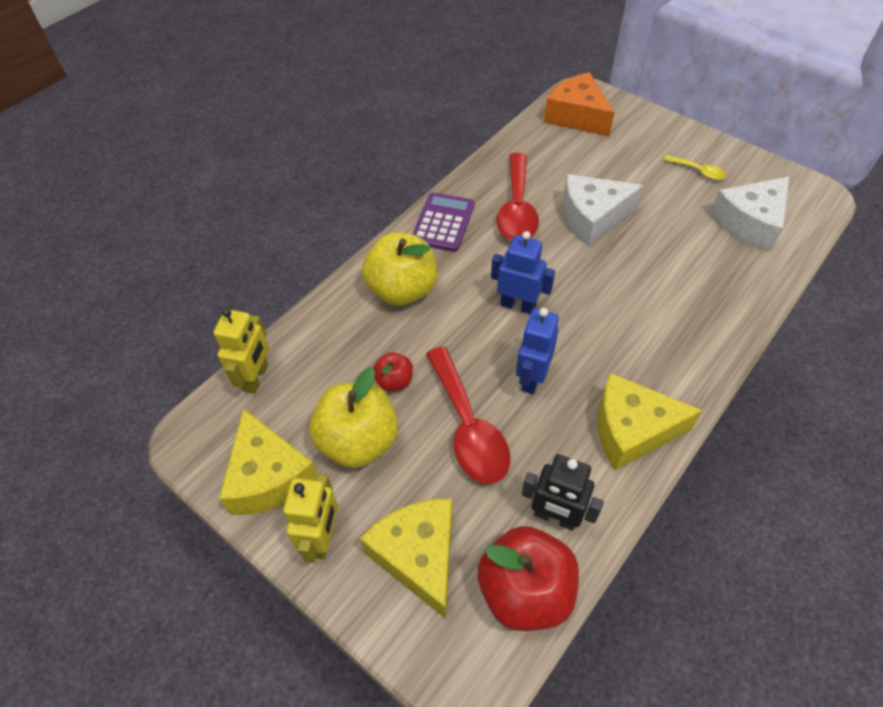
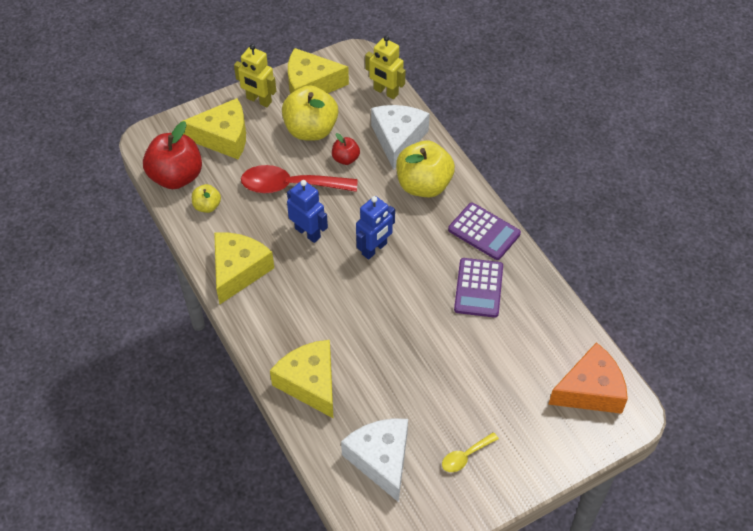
camera: 110 degrees right, 0 degrees up
(517, 208) = (478, 288): red spoon -> purple calculator
(555, 517) = (207, 206): black robot -> yellow apple
(592, 218) = (443, 338): white cheese -> white cheese (398, 139)
(719, 302) = (310, 383): none -> yellow cheese

